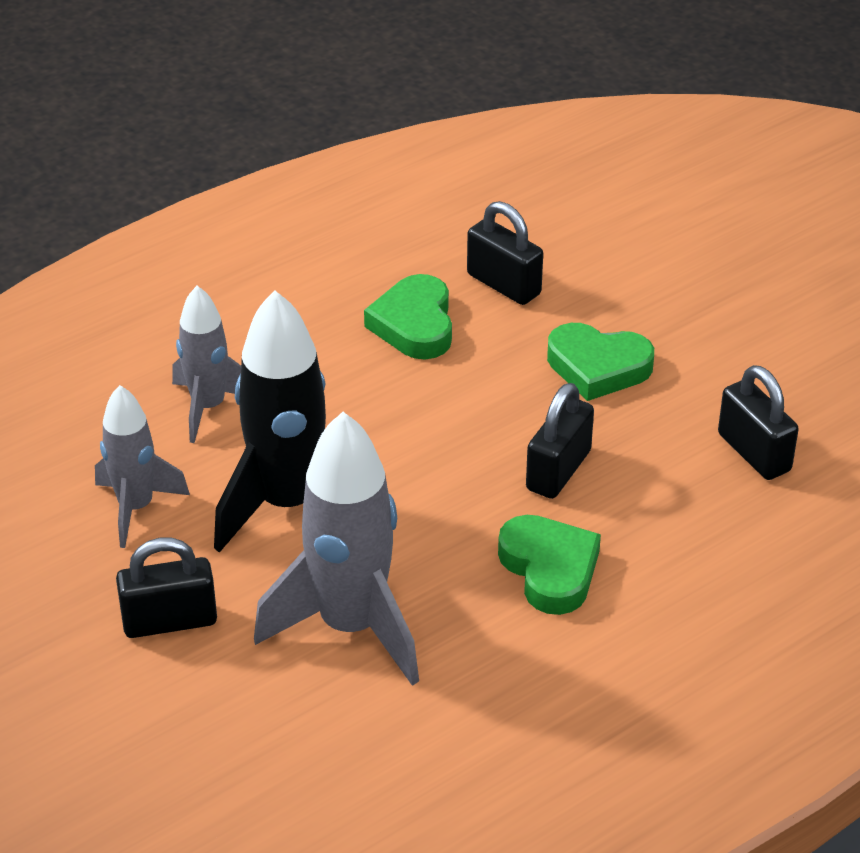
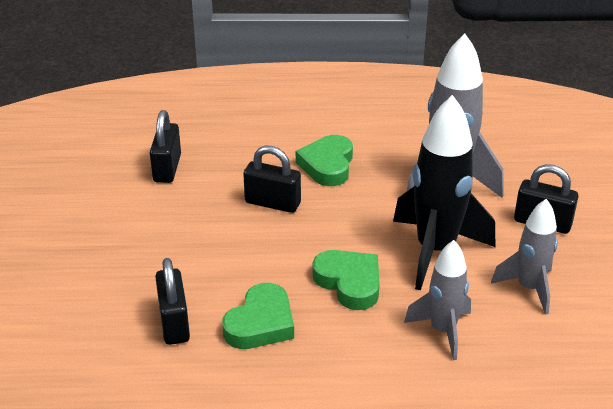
camera: 145 degrees left, 5 degrees down
(558, 470) = (272, 203): black padlock -> black padlock turned 45 degrees clockwise
(598, 367) = (185, 244): green heart -> green heart (349, 283)

